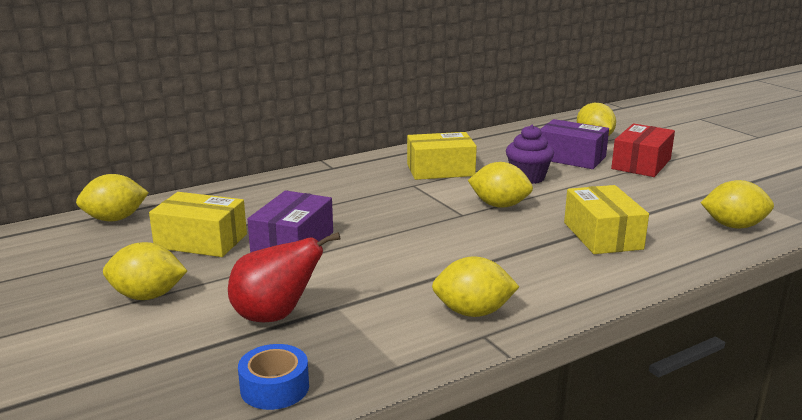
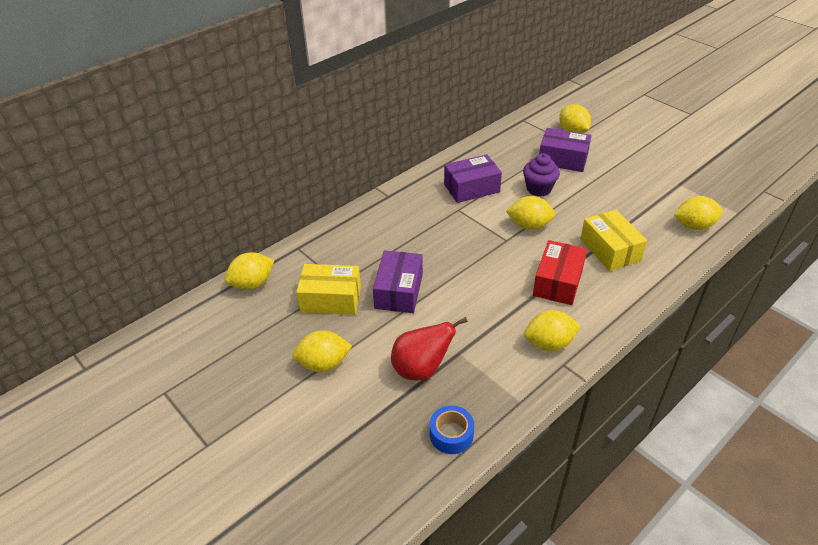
camera: 10 degrees left, 20 degrees up
(440, 170) = (471, 188): yellow box -> purple box
(641, 164) = (615, 160): red box -> red box (558, 282)

